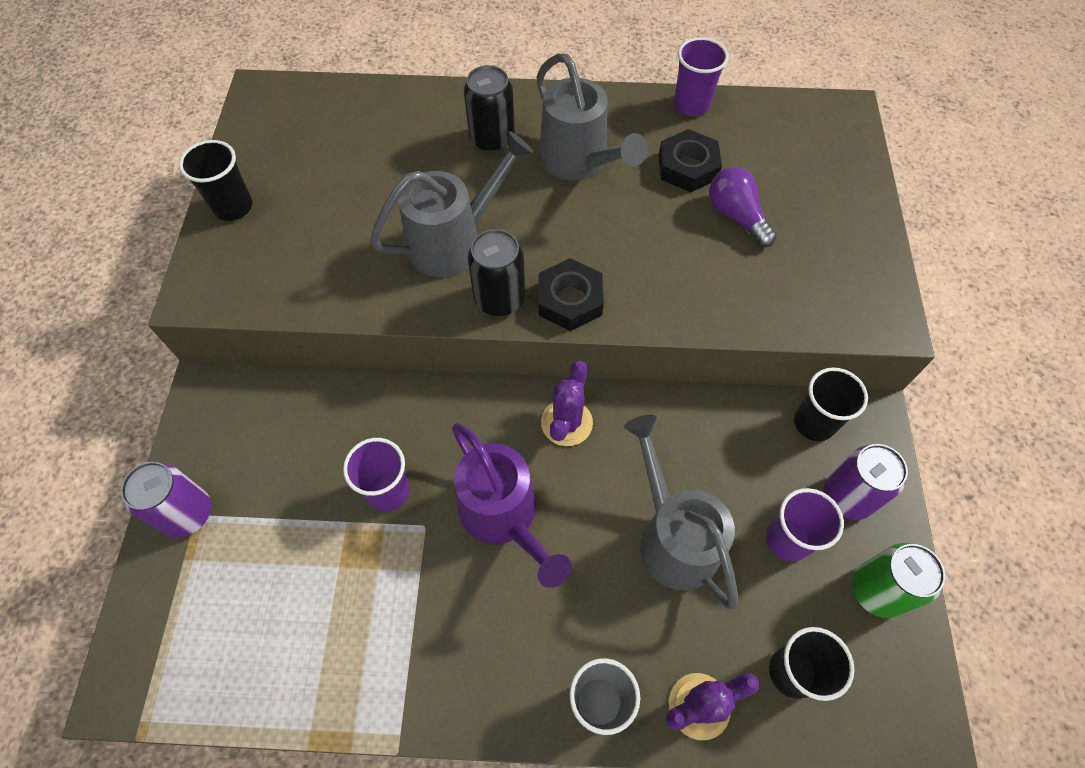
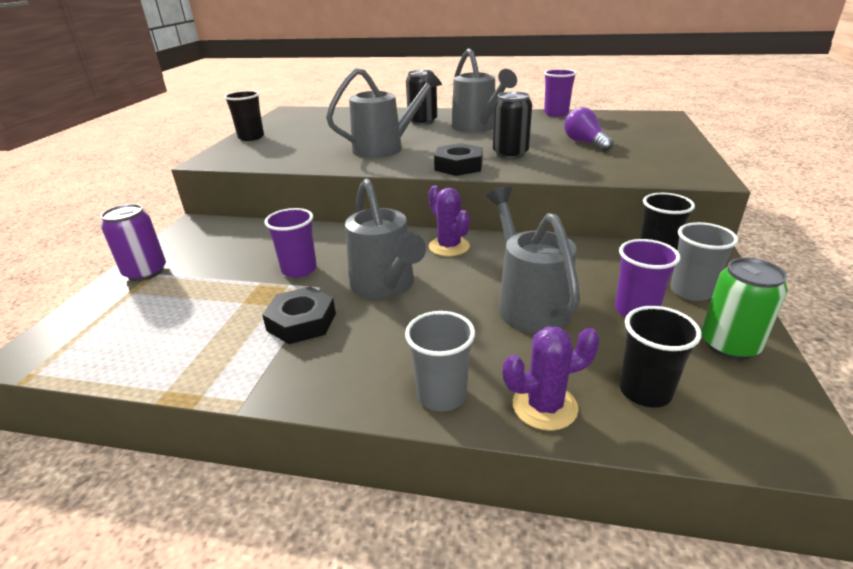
camera: 10 degrees right, 30 degrees down
(499, 298) = (408, 165): black can -> black can (510, 154)
(504, 517) = (385, 286): purple watering can -> grey watering can
(566, 422) = (449, 246): purple cactus -> purple cactus turned 60 degrees counterclockwise
(687, 167) = (551, 129): black nut -> black nut (301, 322)
(847, 496) = (691, 291): purple can -> grey cup

